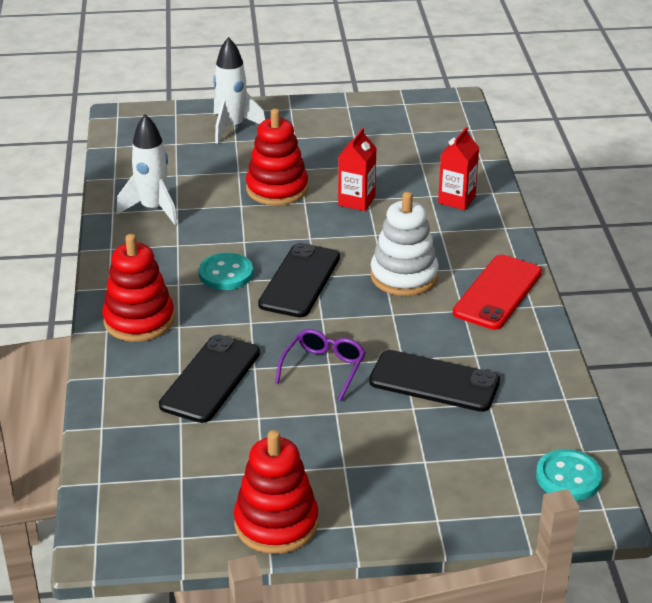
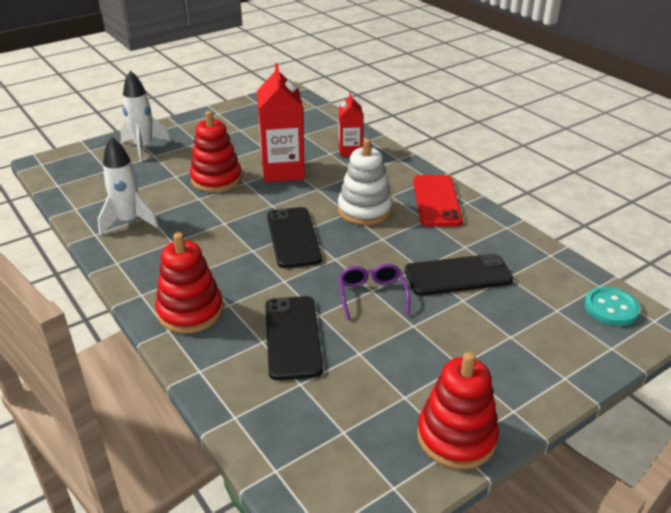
camera: 30 degrees left, 0 degrees up
(226, 273) = (231, 251): turquoise button -> none
(356, 201) = (282, 171): red carton -> red carton, size x1.73

